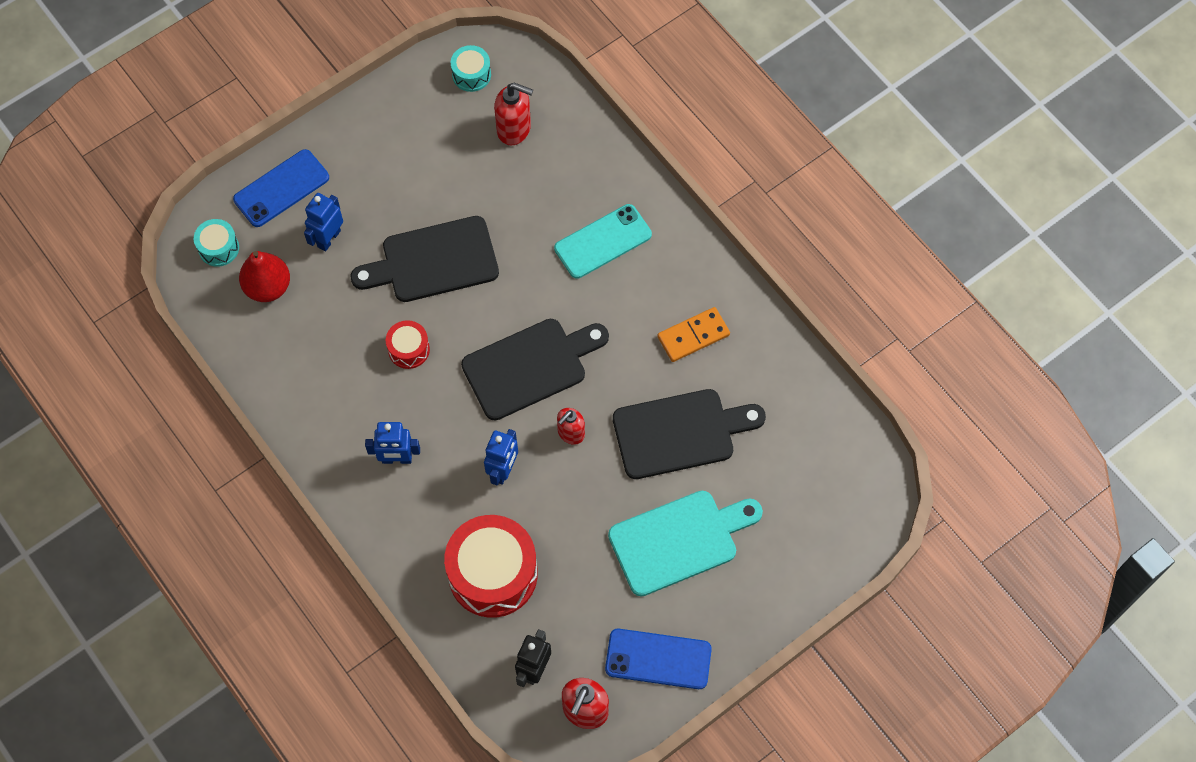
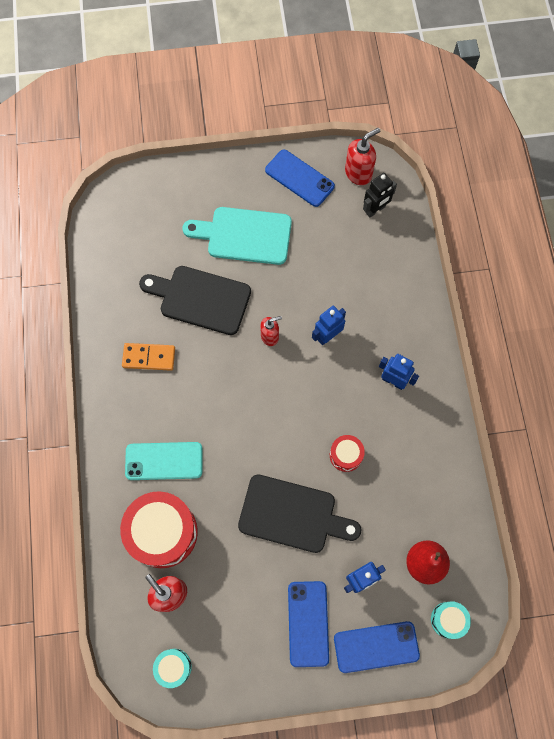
camera: 150 degrees left, 5 degrees up
(361, 174) = (308, 623): none -> blue phone
(493, 574) = (370, 275): red drum -> red drum (162, 532)
(530, 366) = (269, 396): black cutting board -> none

